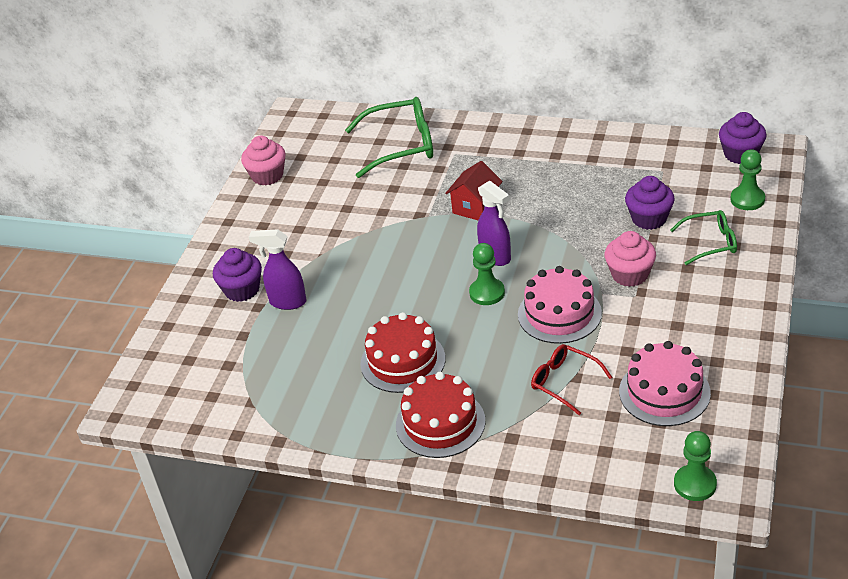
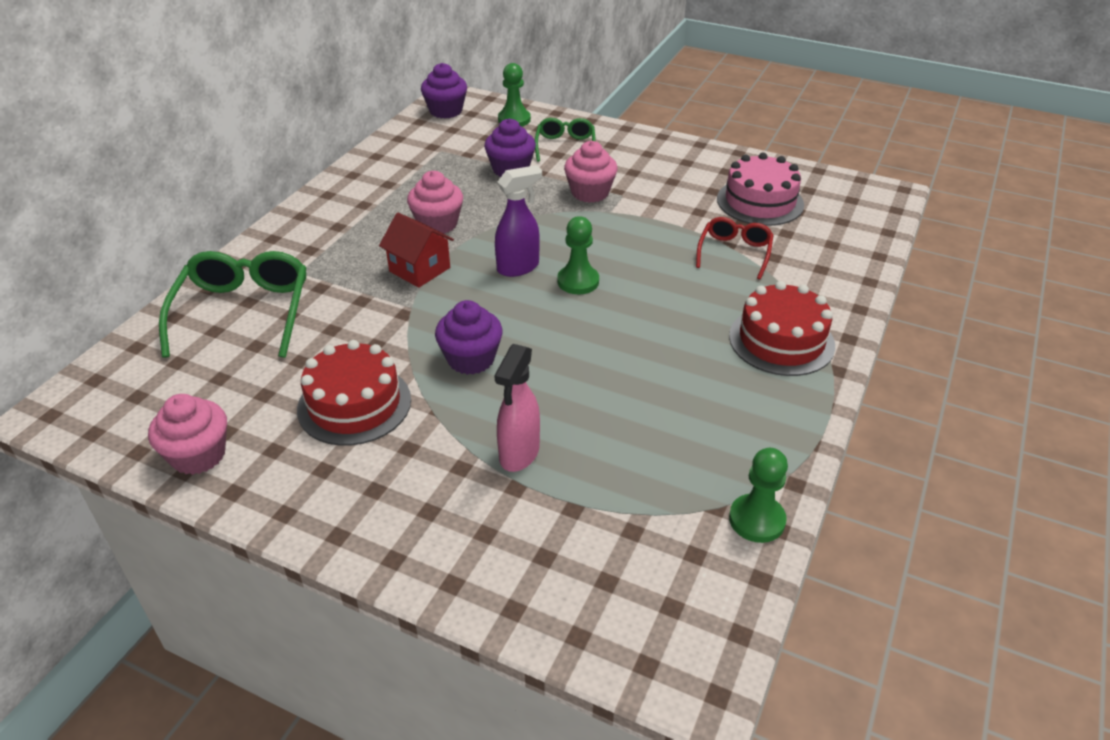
camera: 85 degrees left, 0 degrees up
(242, 290) = (467, 504): purple cupcake -> purple cupcake (471, 359)
(287, 302) = (519, 454): purple spray bottle -> pink spray bottle
(403, 361) = (673, 357): red cake -> red cake (354, 404)
(542, 200) = (437, 224): none -> pink cupcake
(559, 314) = (631, 240): pink cake -> none
(564, 382) = (734, 252): red glasses -> red glasses turned 150 degrees clockwise
(695, 484) = (875, 206): green pawn -> green pawn (756, 520)

